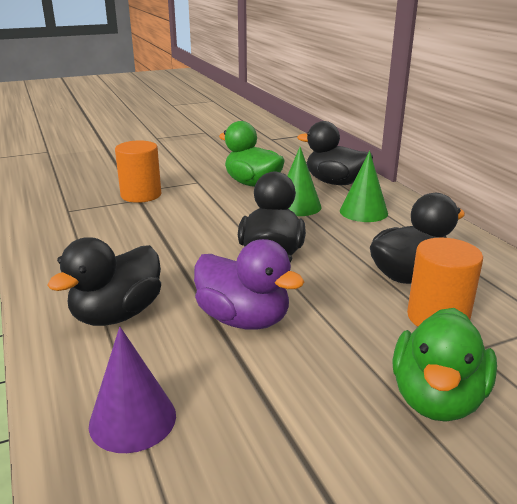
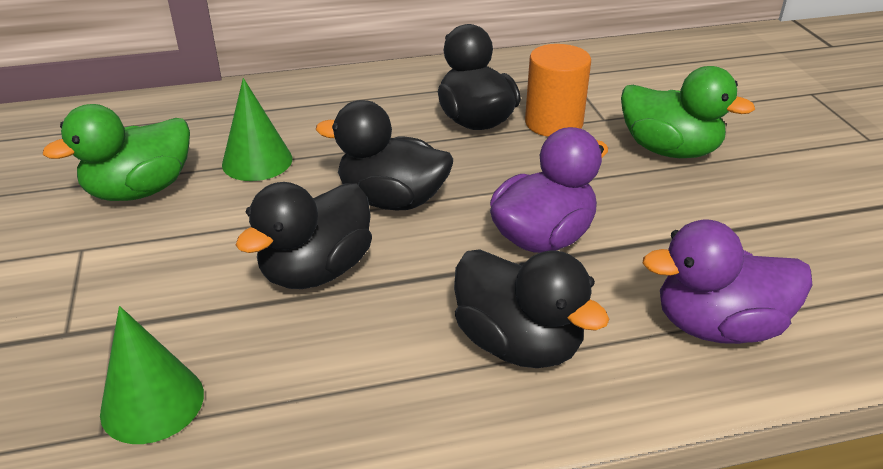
camera: 80 degrees left, 10 degrees up
(132, 419) = (717, 326): purple cone -> purple duck
(141, 195) = (94, 322): orange cylinder -> none
(335, 182) = (194, 120): black duck -> black duck (316, 271)
(363, 212) = (305, 116): green cone -> green cone (152, 403)

